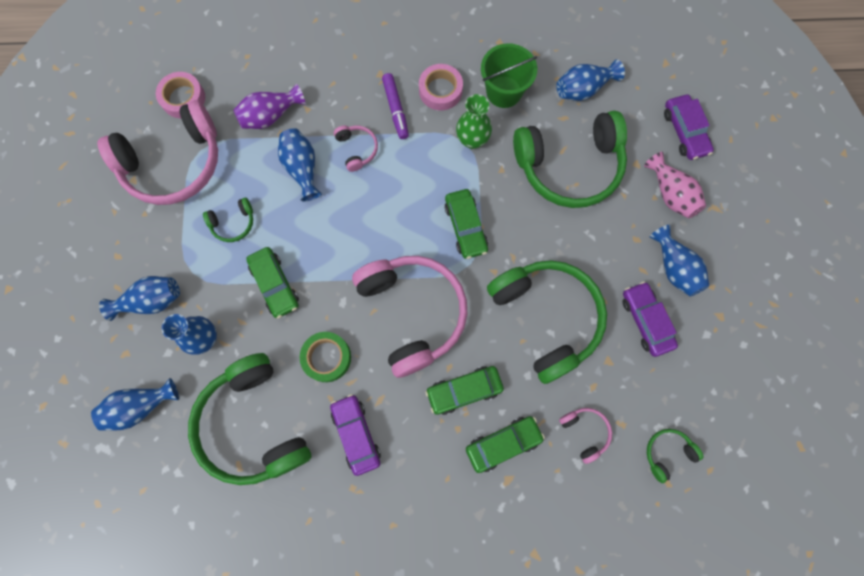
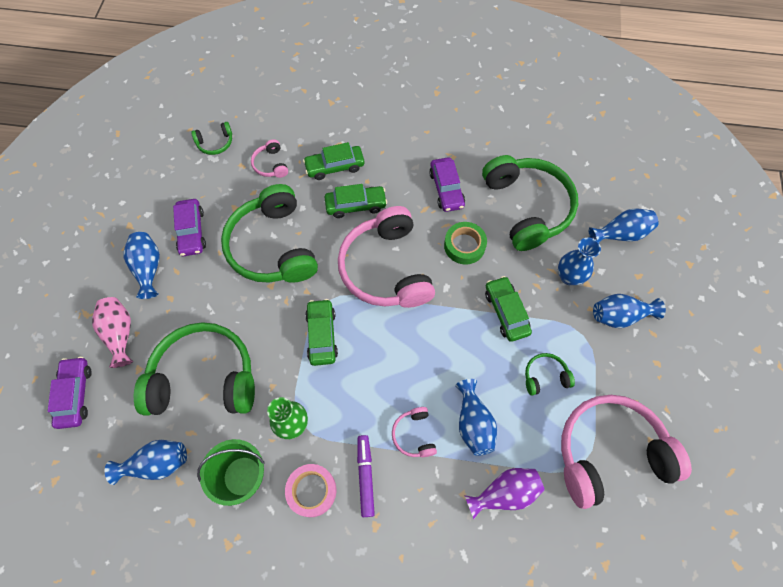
camera: 170 degrees left, 10 degrees down
(183, 98) = (604, 535): pink tape -> none

